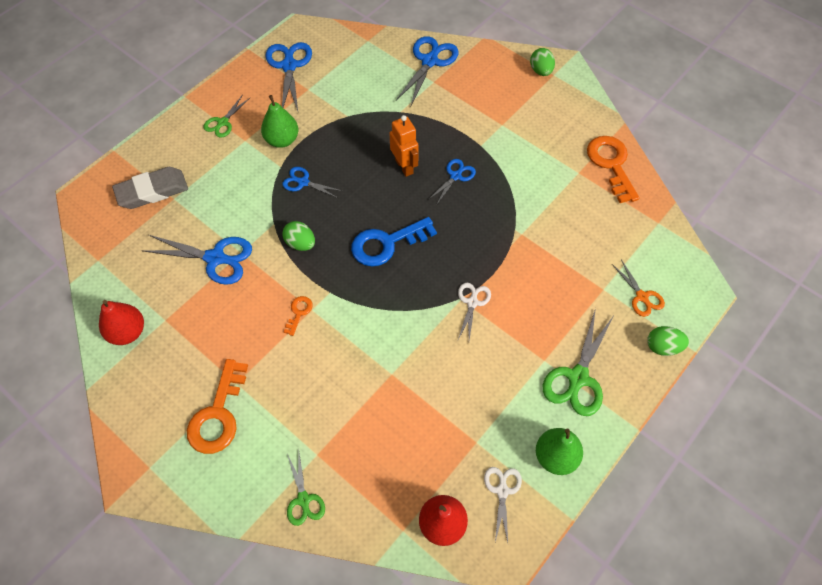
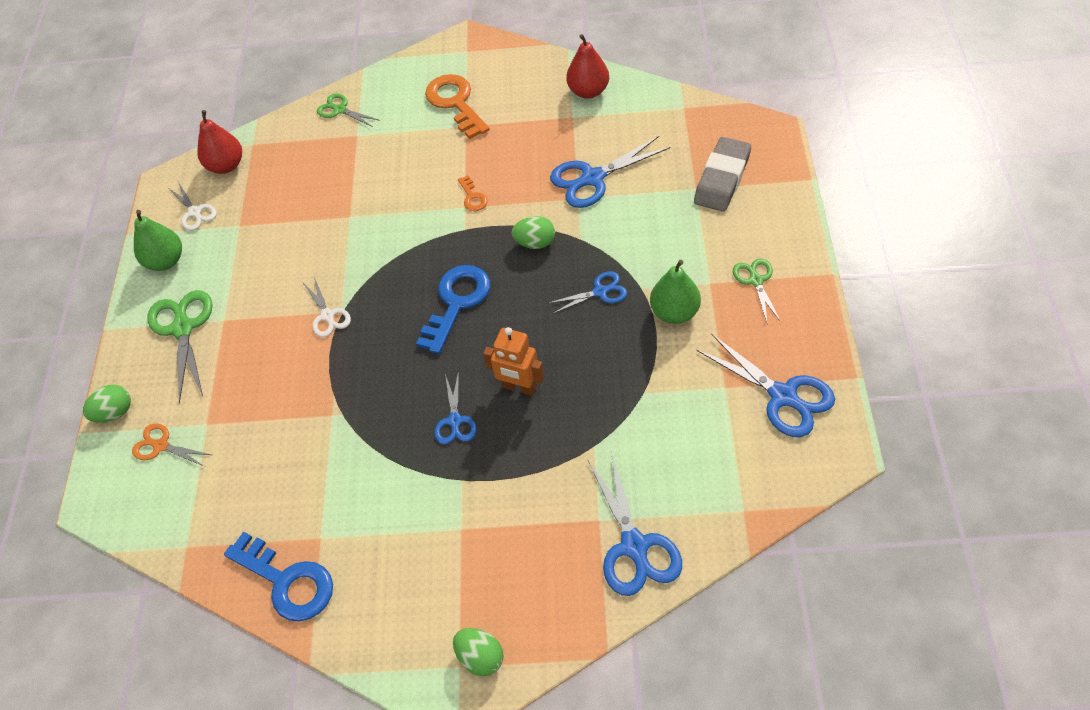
camera: 145 degrees right, 5 degrees down
(611, 164) = (287, 581): orange key -> blue key

